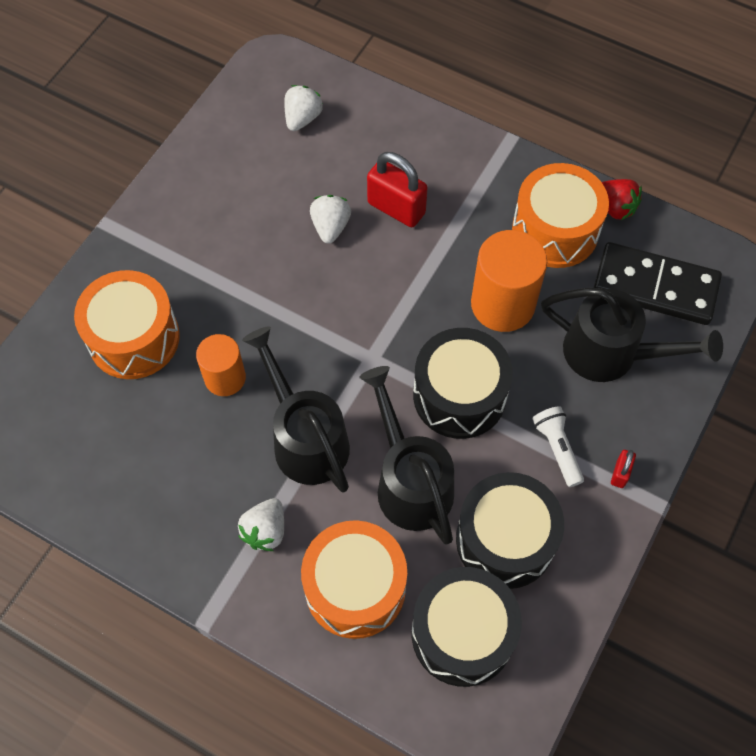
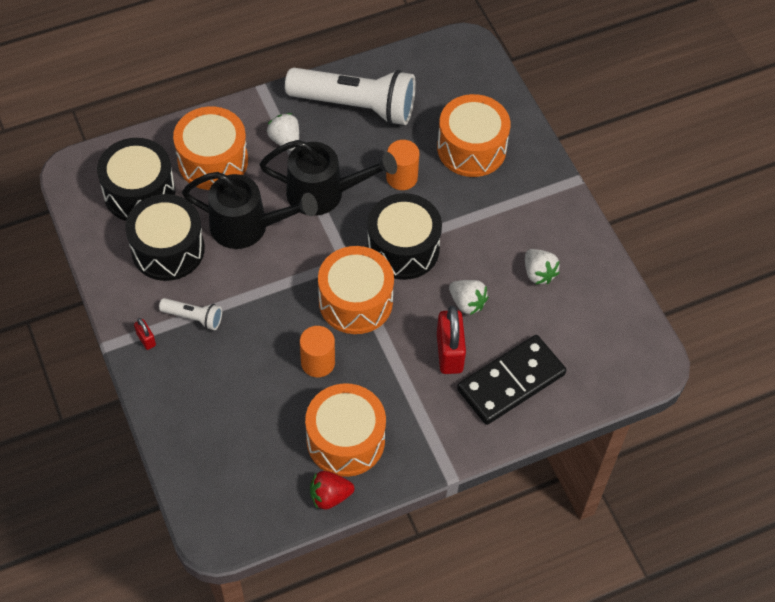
camera: 125 degrees right, 5 degrees down
(158, 492) = (356, 106): none -> white flashlight
(302, 118) = (579, 346): white strawberry -> white strawberry (538, 273)
(396, 208) = (449, 353): red padlock -> red padlock turned 75 degrees counterclockwise
(410, 318) = (355, 301): none -> orange drum
(459, 395) = (277, 291): black drum -> black drum (403, 248)
(502, 304) = (318, 362): orange cylinder -> orange cylinder, size x0.62
(612, 354) = (224, 399): black watering can -> none
(655, 287) = (246, 468): black domino -> black domino (511, 382)

